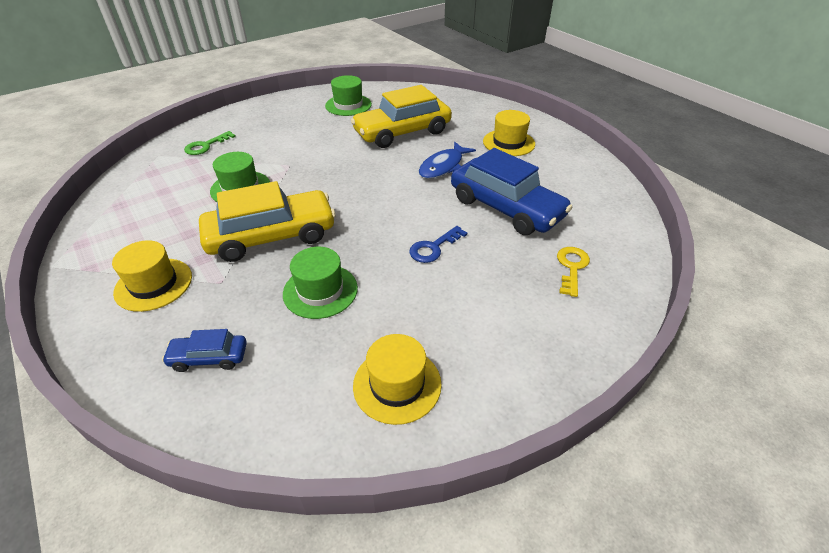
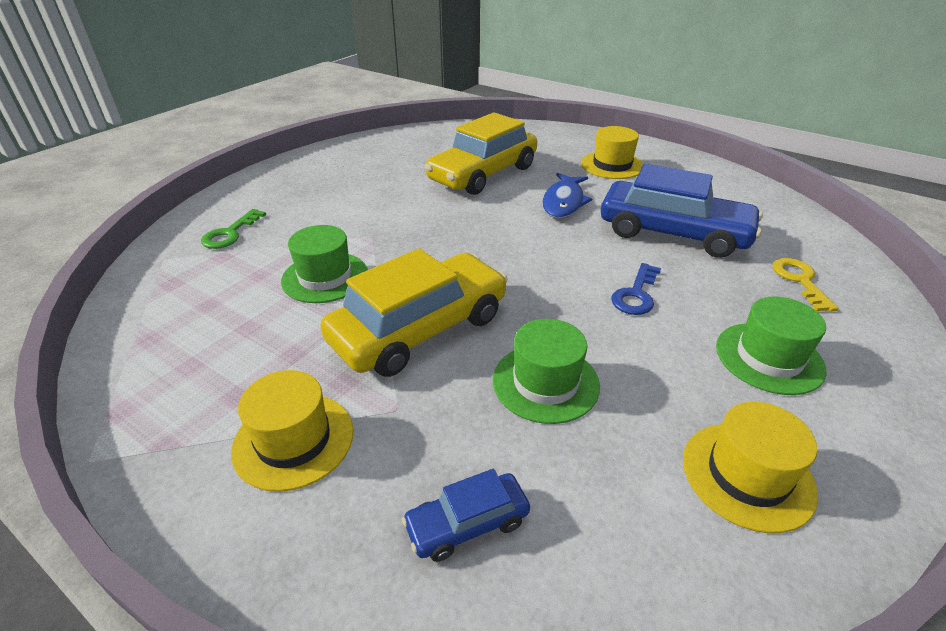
camera: 20 degrees left, 5 degrees down
(348, 105) = (390, 155): green hat -> green hat (769, 357)

